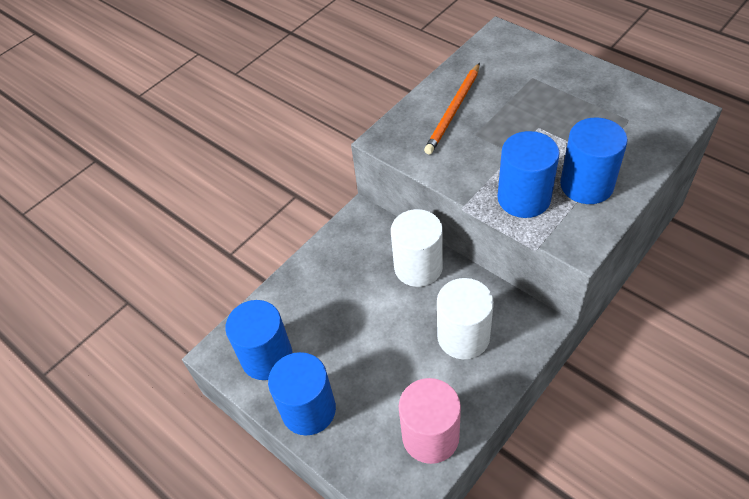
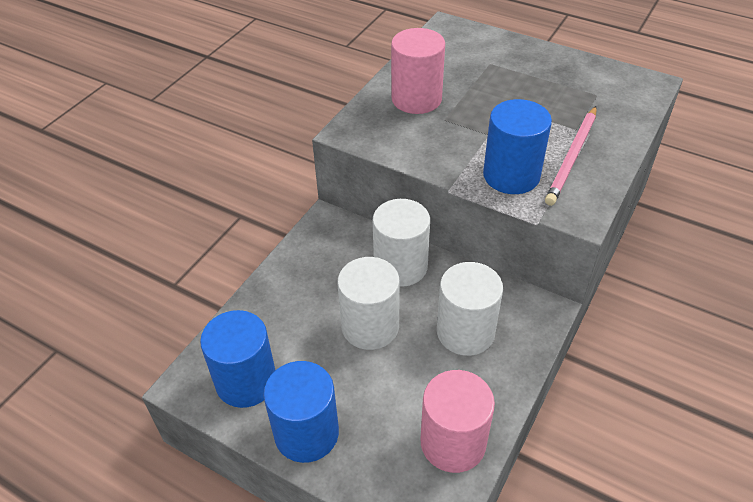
camera: 15 degrees left, 5 degrees down
(380, 321) = (370, 326): none -> white cylinder
(453, 110) = (416, 99): orange pencil -> pink cylinder
(586, 185) = (572, 157): blue cylinder -> pink pencil

